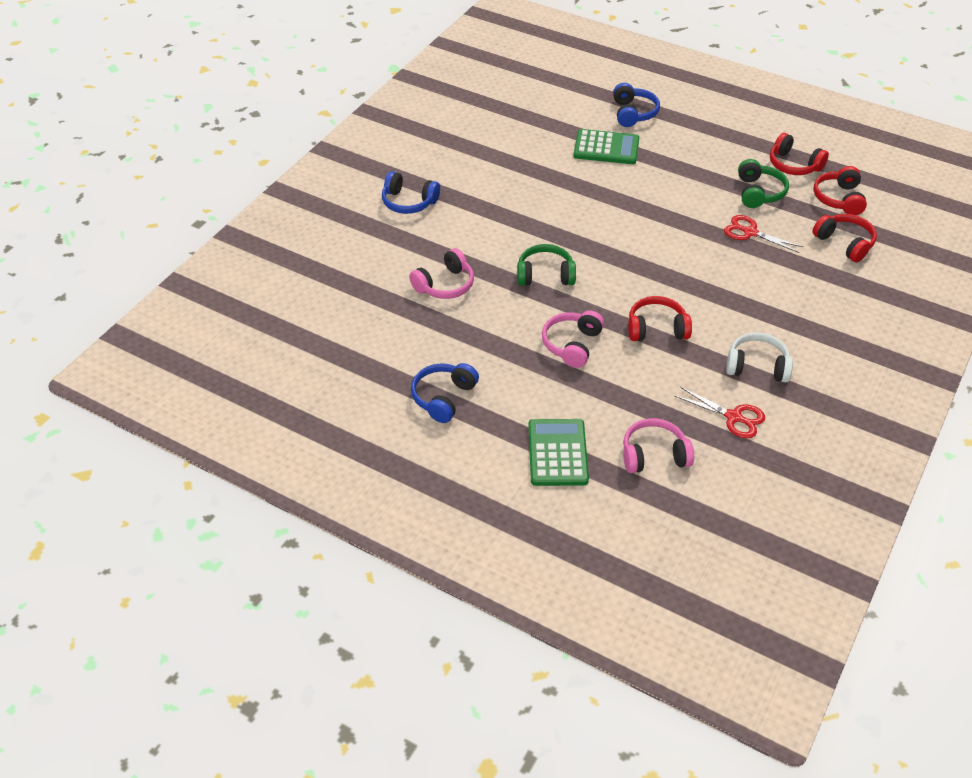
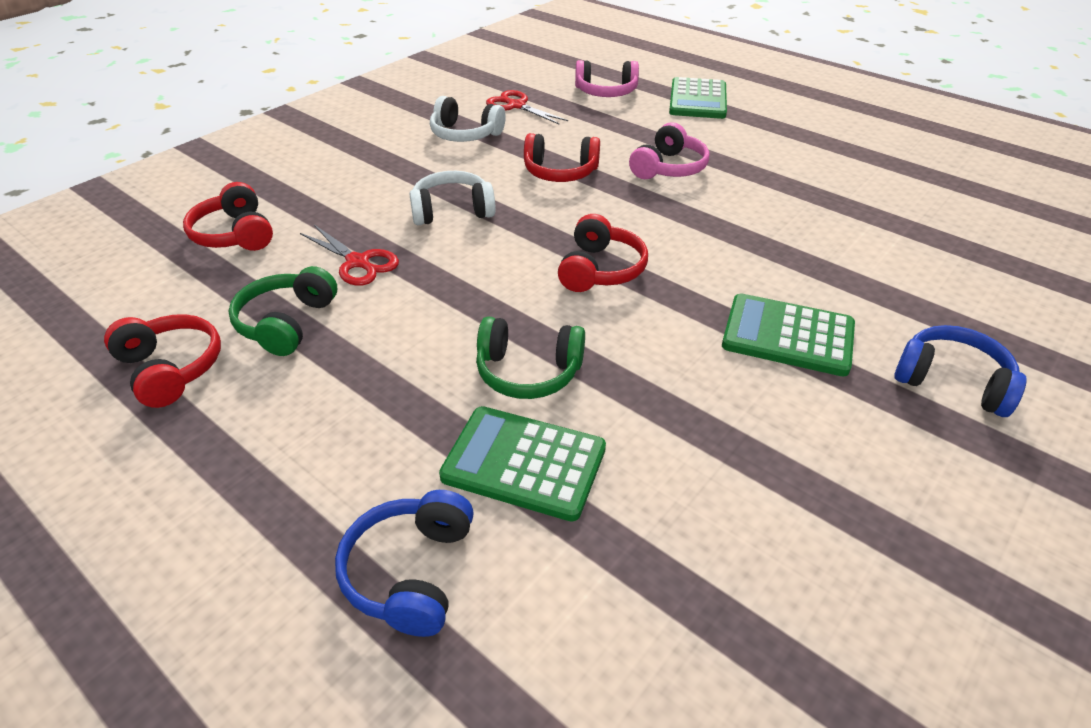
camera: 170 degrees left, 5 degrees down
(443, 397) = (819, 141): blue headphones -> none
(445, 285) = (844, 242): pink headphones -> none
(488, 216) = (788, 335): none -> green calculator
(545, 275) = (694, 239): green headphones -> green headphones (528, 371)
(717, 279) = (452, 211): none -> white headphones
(839, 199) = (165, 297): red headphones -> red headphones (600, 269)

